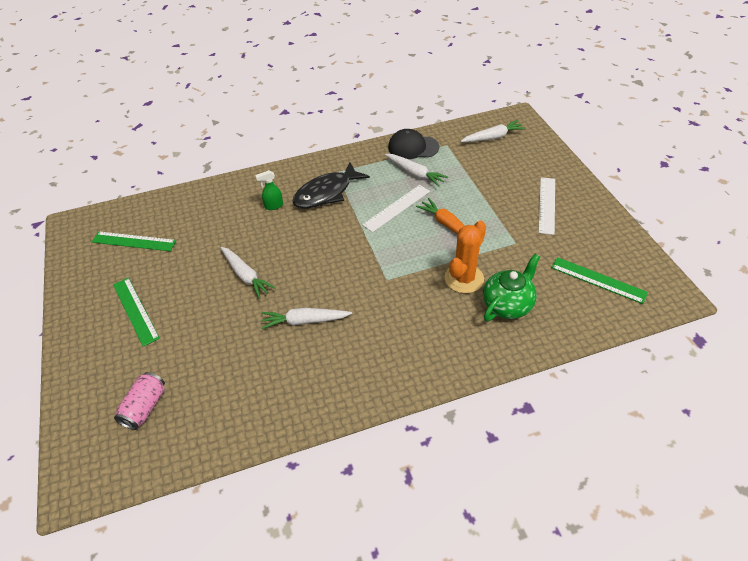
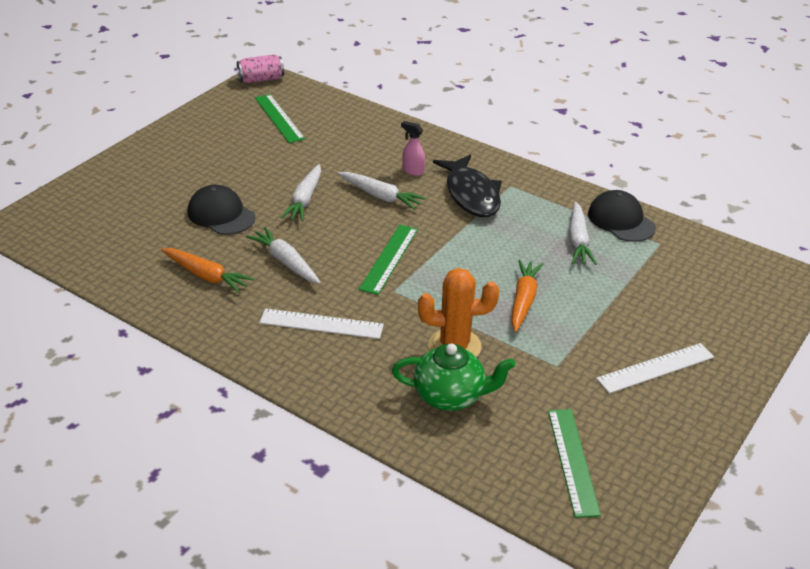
camera: 50 degrees right, 10 degrees down
(135, 310) = (204, 161): green ruler -> green ruler (389, 258)
(145, 407) = (112, 220): pink can -> pink can (261, 79)
(212, 332) = (221, 214): none -> black cap
(273, 206) = (412, 171): green spray bottle -> pink spray bottle
(276, 376) = (206, 276): none -> orange carrot
(326, 193) = (471, 194): black fish -> black fish turned 120 degrees counterclockwise
(396, 208) = (506, 252): white ruler -> white ruler (321, 324)
(493, 137) = (724, 274): white carrot -> white carrot (380, 196)

